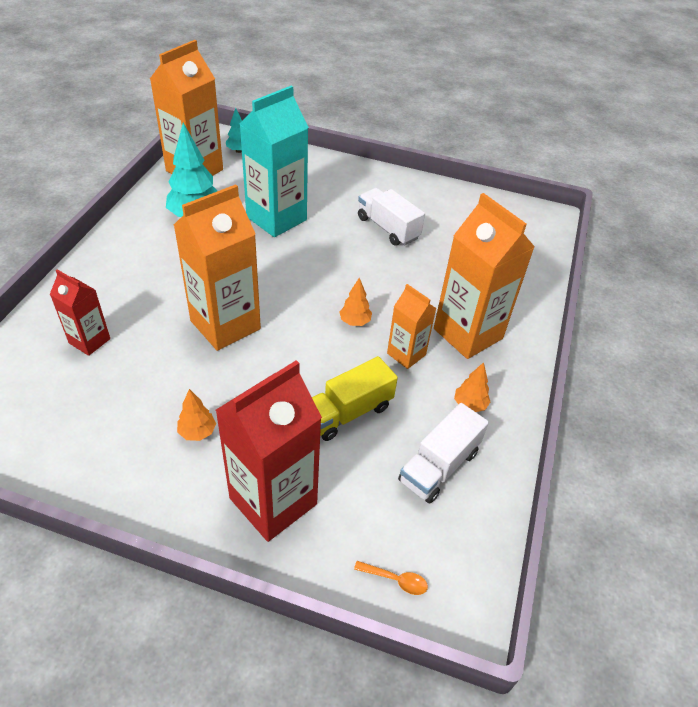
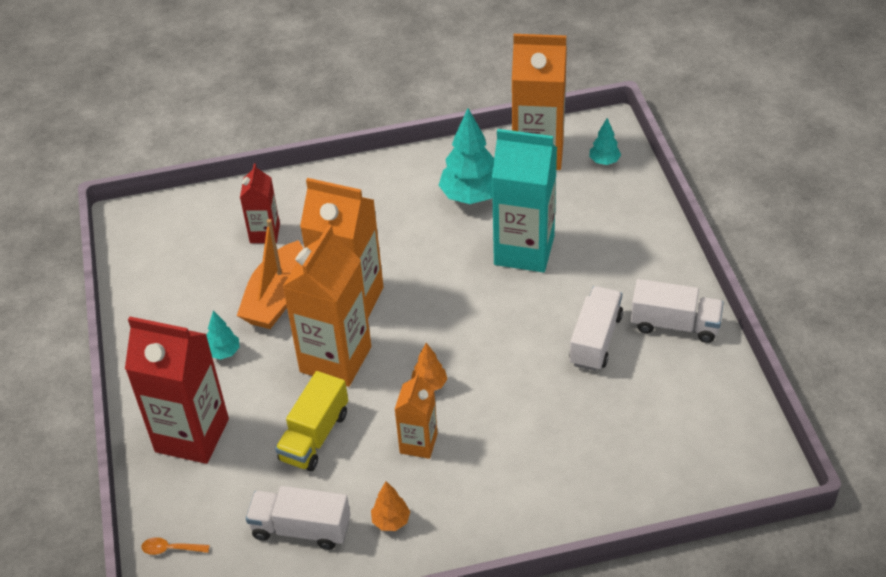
camera: 65 degrees right, 0 degrees up
(173, 367) = (277, 298): none -> orange boat
(197, 432) = (224, 352): orange tree -> turquoise tree
(348, 412) = (314, 436): yellow truck -> yellow truck turned 90 degrees counterclockwise
(395, 580) = (171, 549): orange spoon -> orange spoon turned 105 degrees clockwise
(406, 193) = (674, 324): none -> white truck
(468, 333) = (488, 479): orange carton -> orange carton (335, 359)

